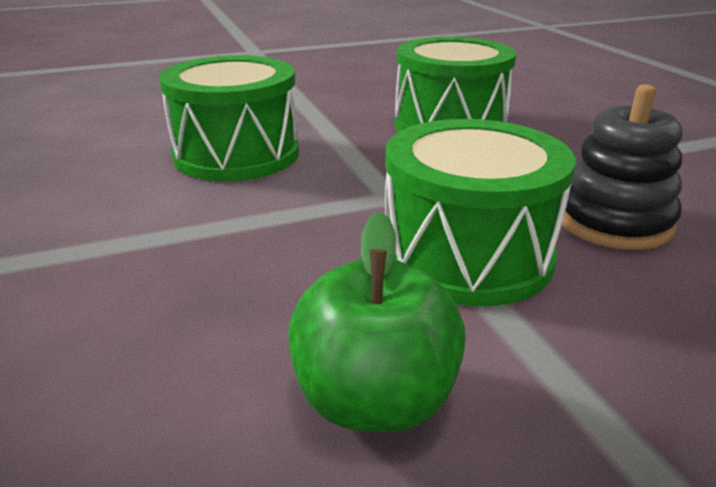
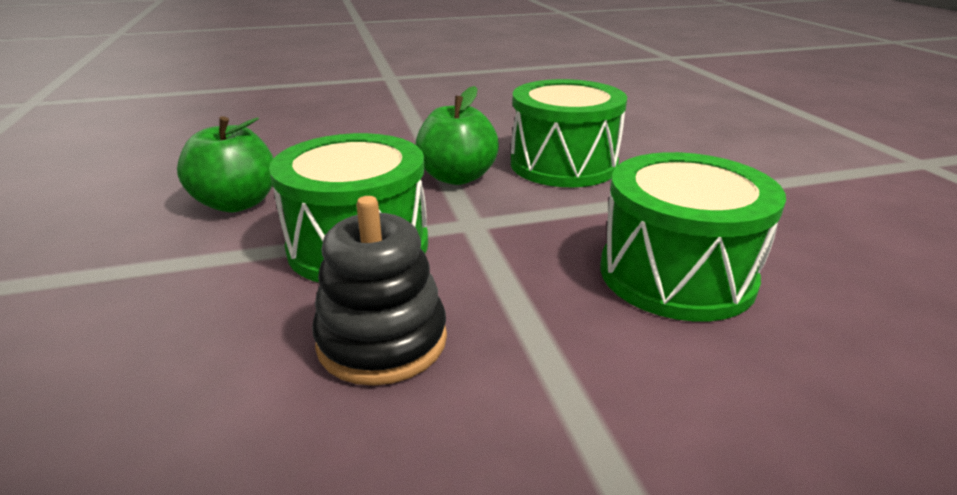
camera: 95 degrees right, 0 degrees up
(269, 210) = (457, 177): none -> green apple

